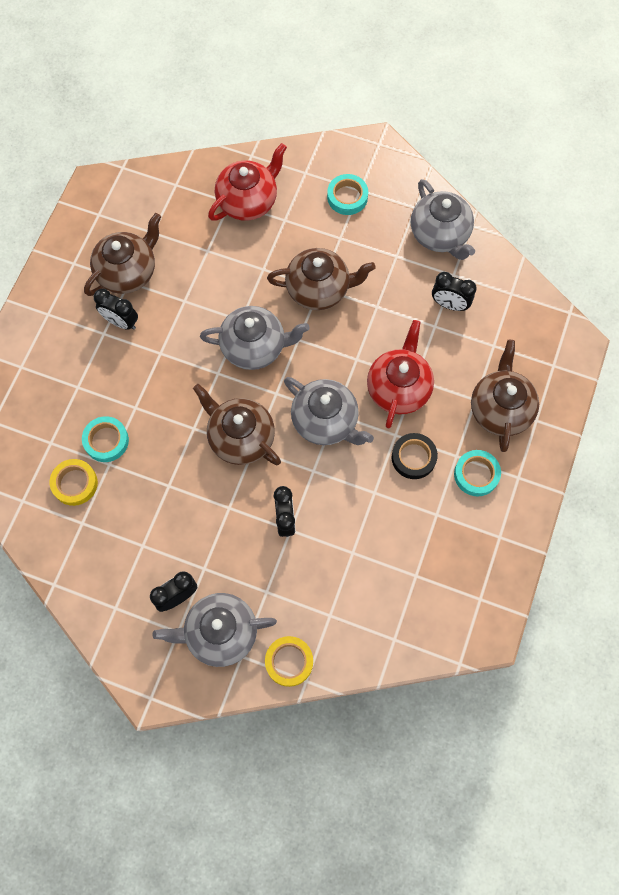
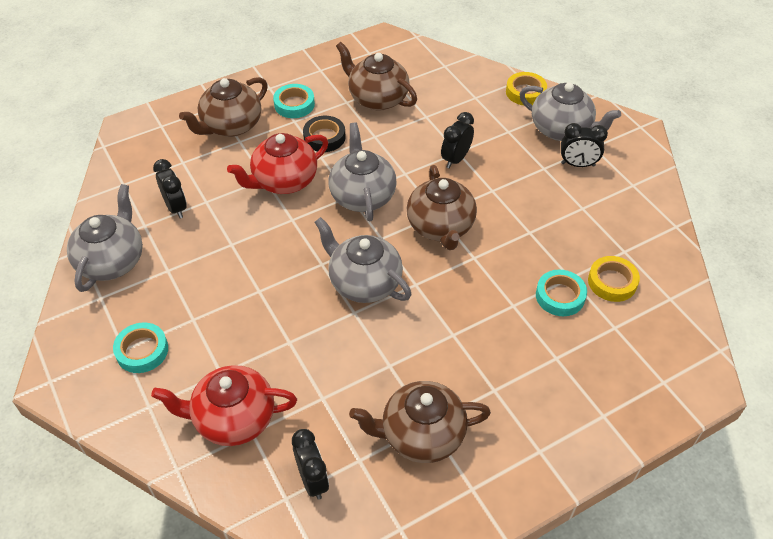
camera: 140 degrees left, 20 degrees down
(121, 322) = (468, 388): black clock -> black clock (313, 480)
(319, 289) = (260, 290): brown teapot -> brown teapot (377, 98)

